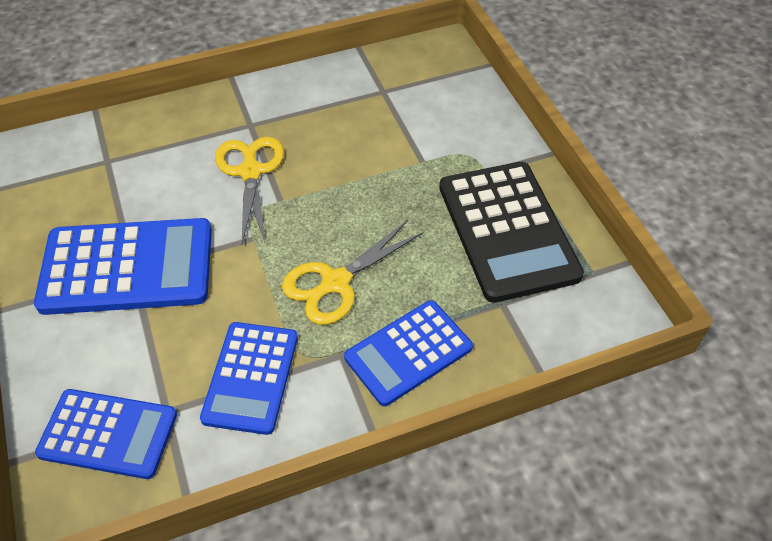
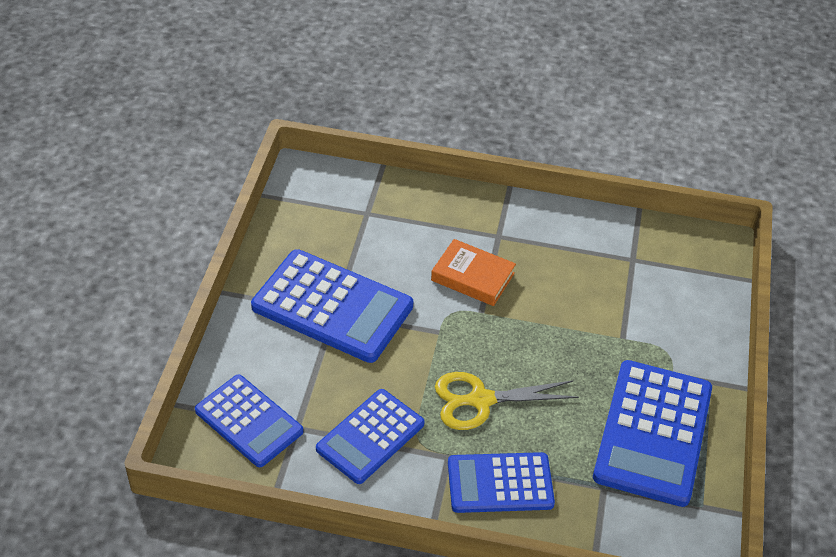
camera: 30 degrees right, 5 degrees down
(250, 172) = (472, 277): yellow scissors -> orange book
(507, 230) = (653, 433): black calculator -> blue calculator

